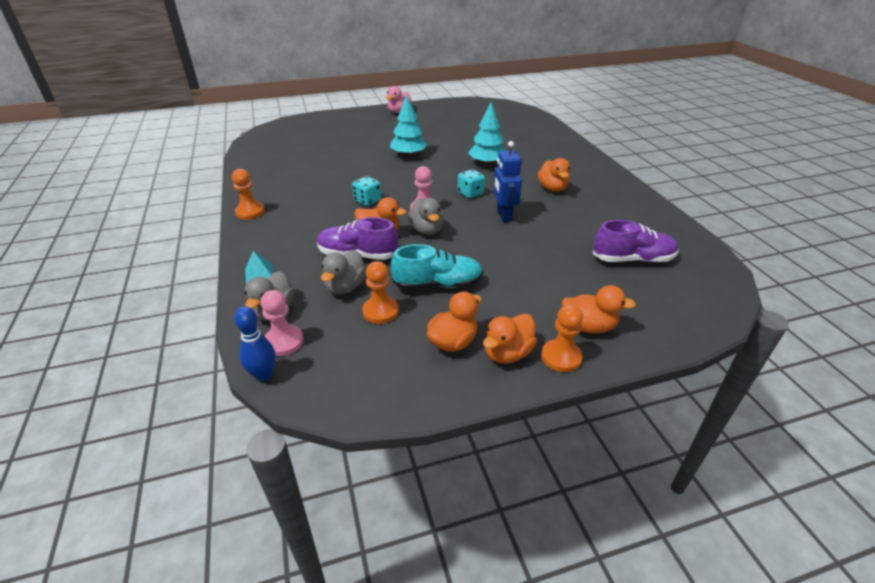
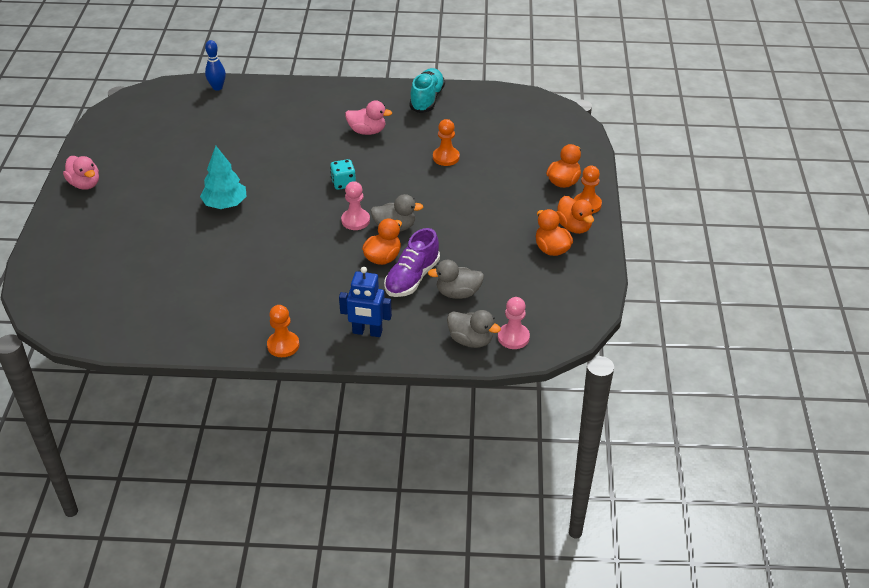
camera: 70 degrees left, 5 degrees up
(259, 274) = (410, 345): turquoise pyramid -> none
(263, 375) = (546, 351): blue bowling pin -> blue bowling pin (217, 87)
(345, 287) = (458, 293): grey duck -> grey duck turned 135 degrees clockwise
(367, 201) = (314, 255): turquoise dice -> none
(380, 311) = (500, 278): orange pawn -> orange pawn (446, 157)
(438, 285) = (481, 240): turquoise shoe -> turquoise shoe (427, 99)
(487, 163) = (287, 155): turquoise tree -> none
(503, 215) = (397, 175): blue robot -> blue robot (367, 332)
(552, 188) = (367, 131): orange duck -> pink duck
(632, 259) = (499, 132): purple shoe -> none

